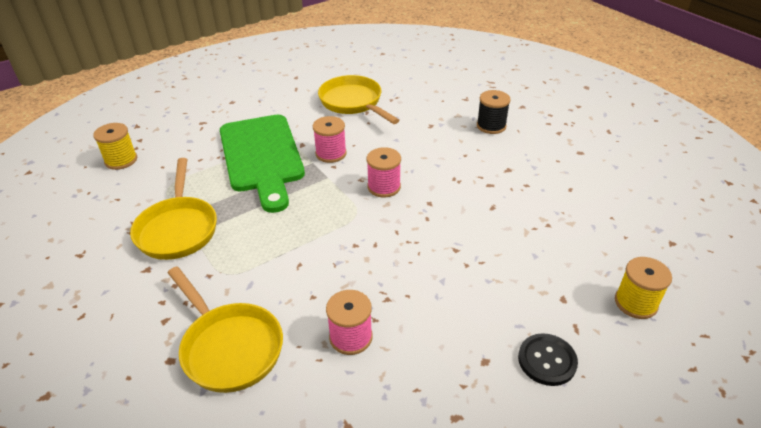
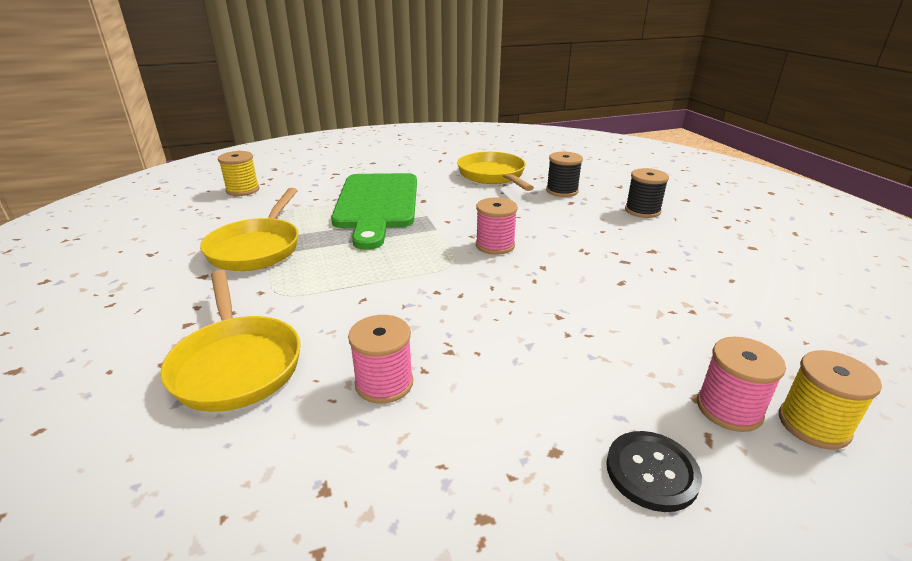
camera: 15 degrees right, 10 degrees down
(331, 153) = (449, 211): pink spool -> pink spool (729, 409)
(419, 112) = (562, 191): none -> black spool

